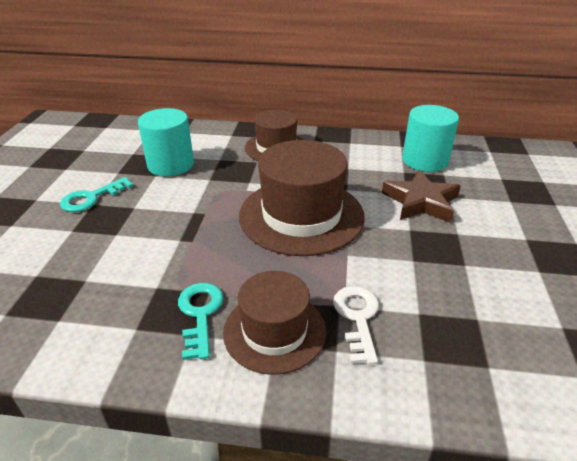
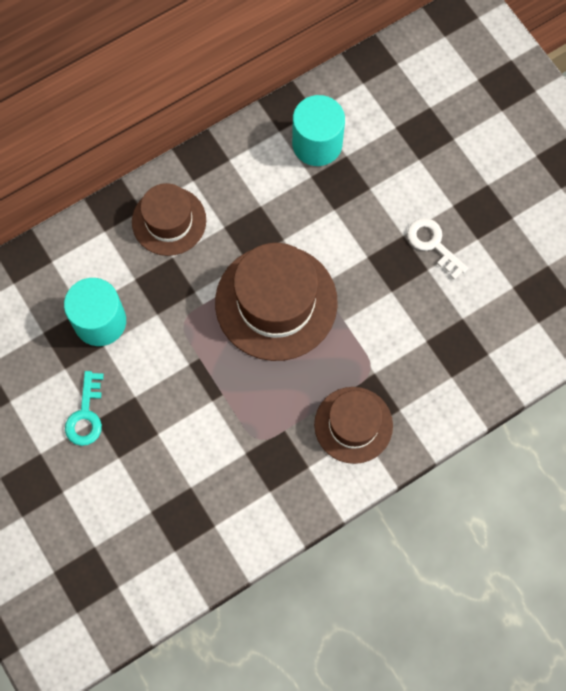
camera: 40 degrees left, 35 degrees up
(200, 314) = (296, 449): turquoise key -> none
(357, 317) = (393, 374): white key -> white key (433, 244)
(420, 201) = (352, 213): brown star -> none

